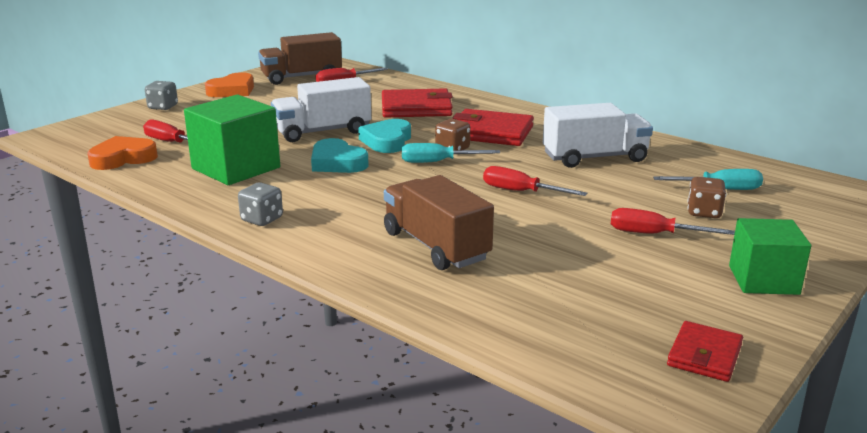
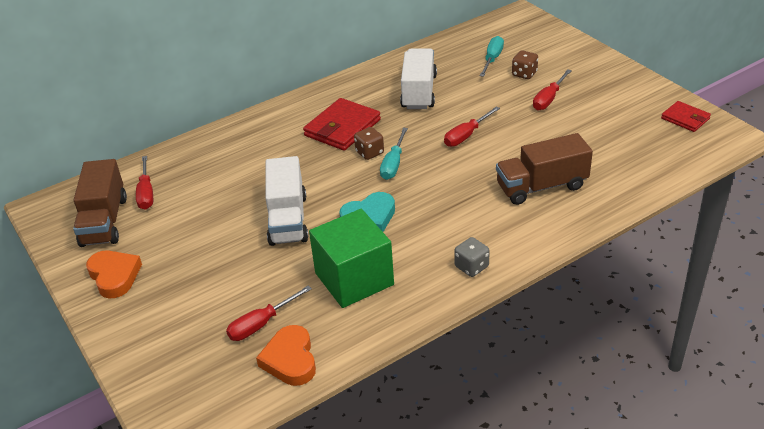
camera: 70 degrees left, 15 degrees up
(163, 107) = (137, 334): grey dice -> none
(387, 141) = (333, 184): turquoise heart -> none
(416, 108) = (257, 157): red wallet -> none
(763, 280) = (613, 79): green cube -> none

